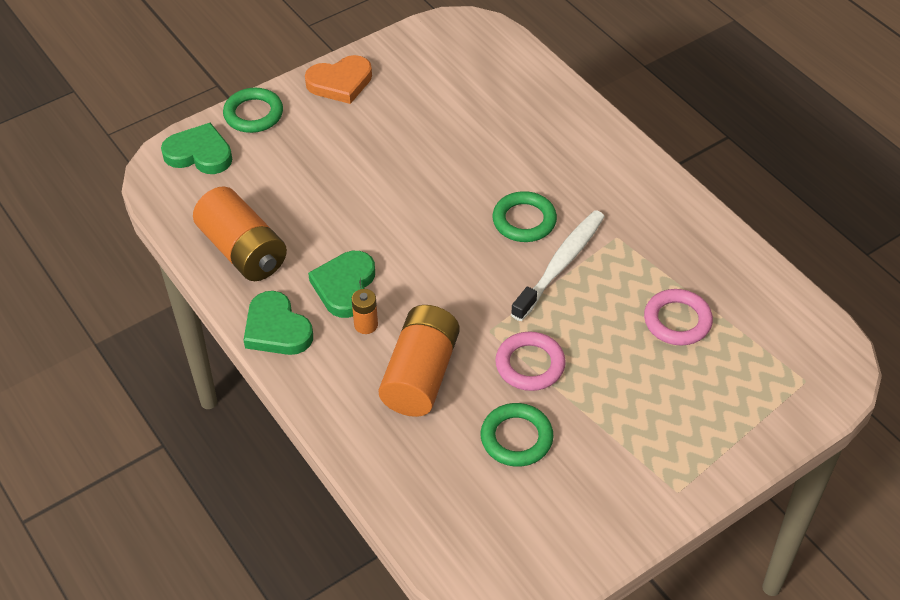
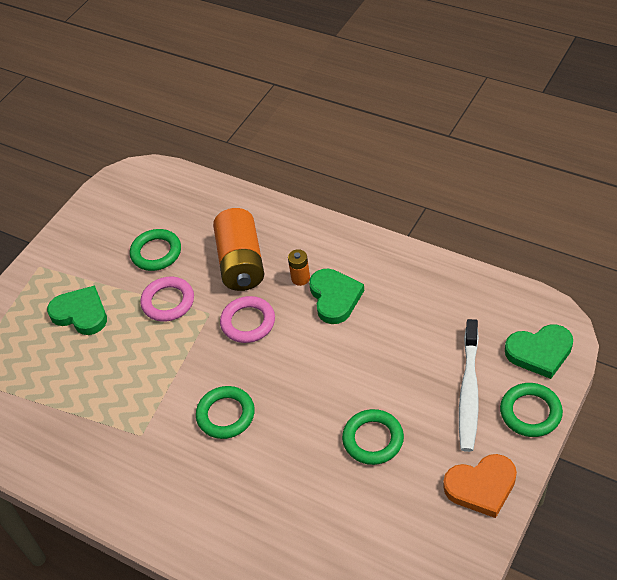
camera: 160 degrees right, 0 degrees up
(243, 251) = (431, 290): orange battery -> none
(276, 329) = (361, 249): green heart -> green heart (81, 313)
(340, 83) = (481, 487): orange heart -> orange heart turned 150 degrees counterclockwise
(401, 147) = (373, 439): none -> green ring
(561, 264) = (178, 389): white toothbrush -> white toothbrush (469, 391)
(677, 321) = (69, 382): pink ring -> pink ring (248, 322)

